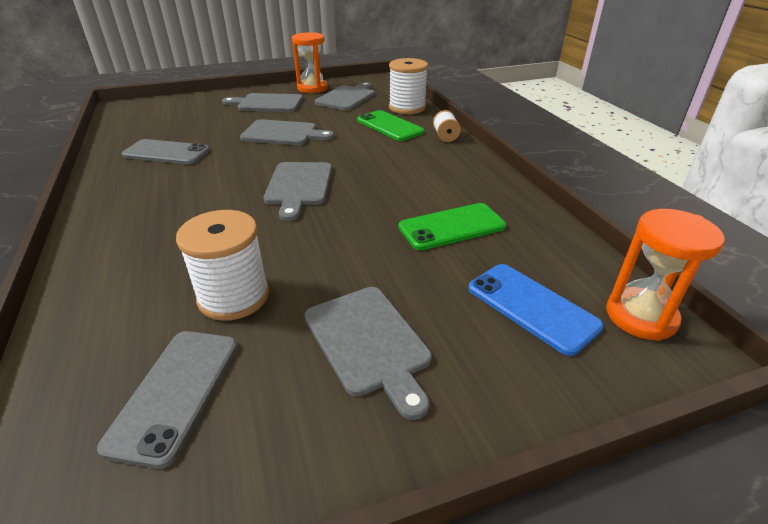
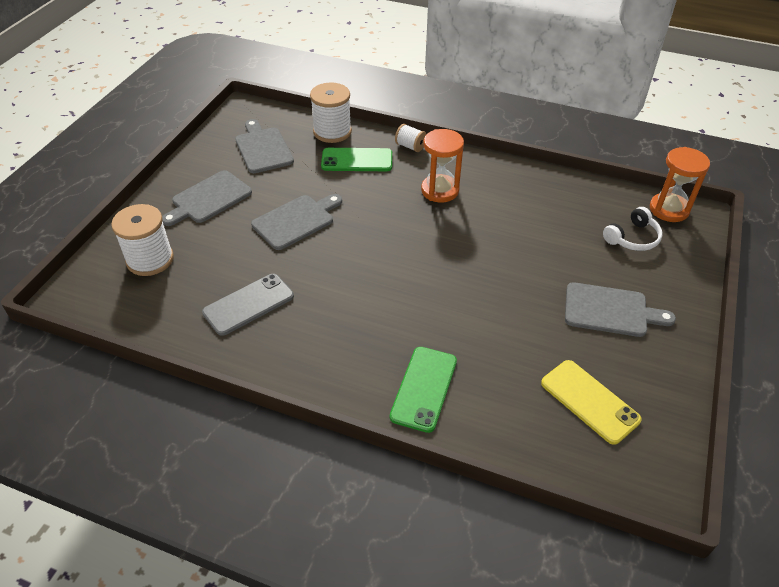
camera: 50 degrees left, 10 degrees up
(175, 393) = (589, 401): grey phone -> yellow phone
(234, 296) = (520, 346): white spool -> white spool (150, 260)
(299, 186) = (406, 256): grey cutting board -> none
(312, 88) = (209, 155): orange hourglass -> orange hourglass (440, 190)
(452, 227) = (534, 218): green phone -> green phone (423, 388)
(532, 307) = (632, 238): blue phone -> white headphones

